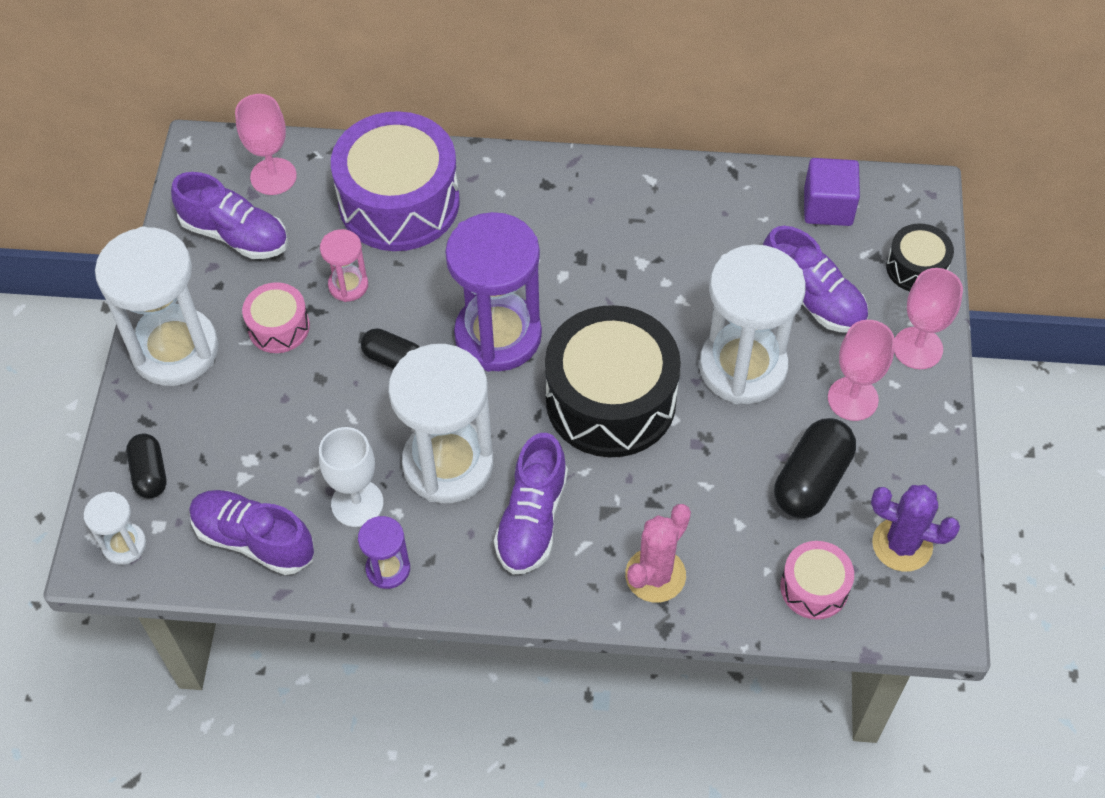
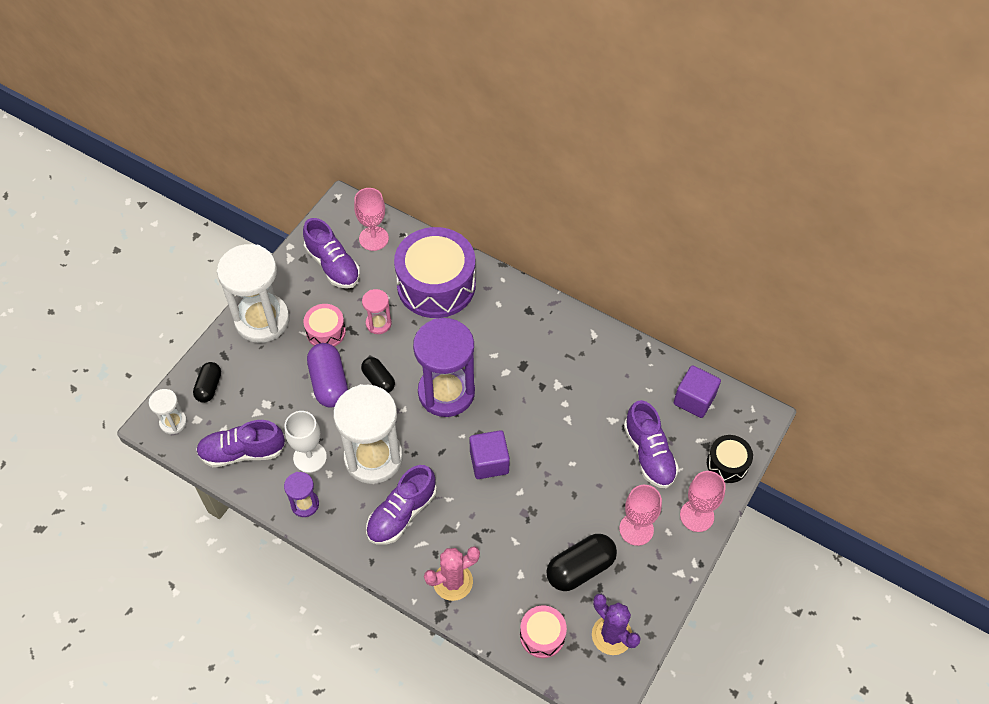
camera: 25 degrees right, 0 degrees up
(254, 540) = (242, 452): purple shoe -> purple shoe turned 60 degrees counterclockwise
(324, 393) = (329, 383): none -> purple capsule
(610, 400) = (489, 462): black drum -> purple cube
(742, 367) = (580, 478): white hourglass -> none

